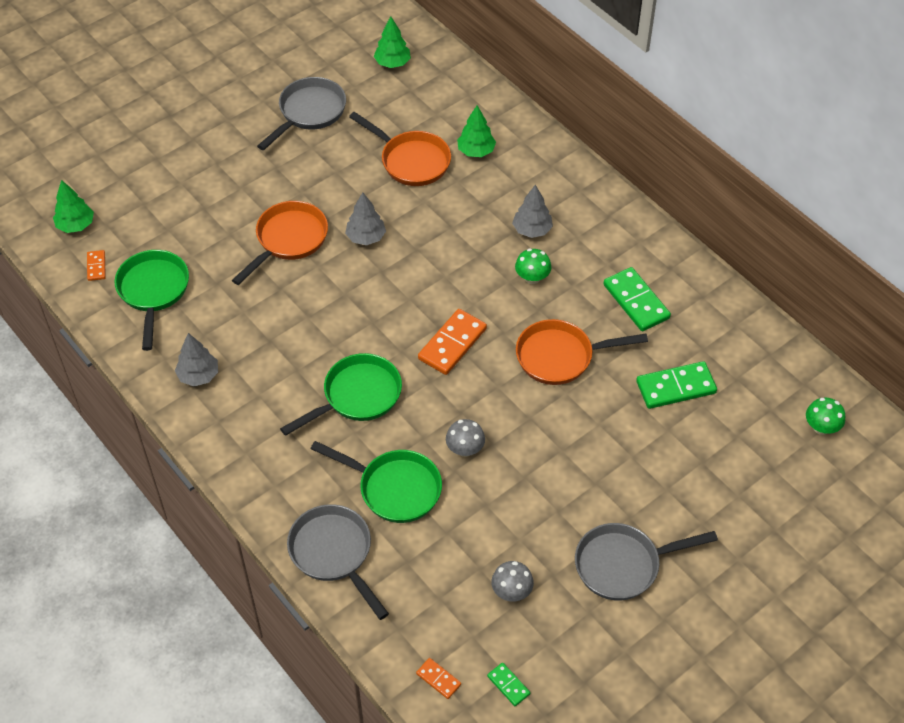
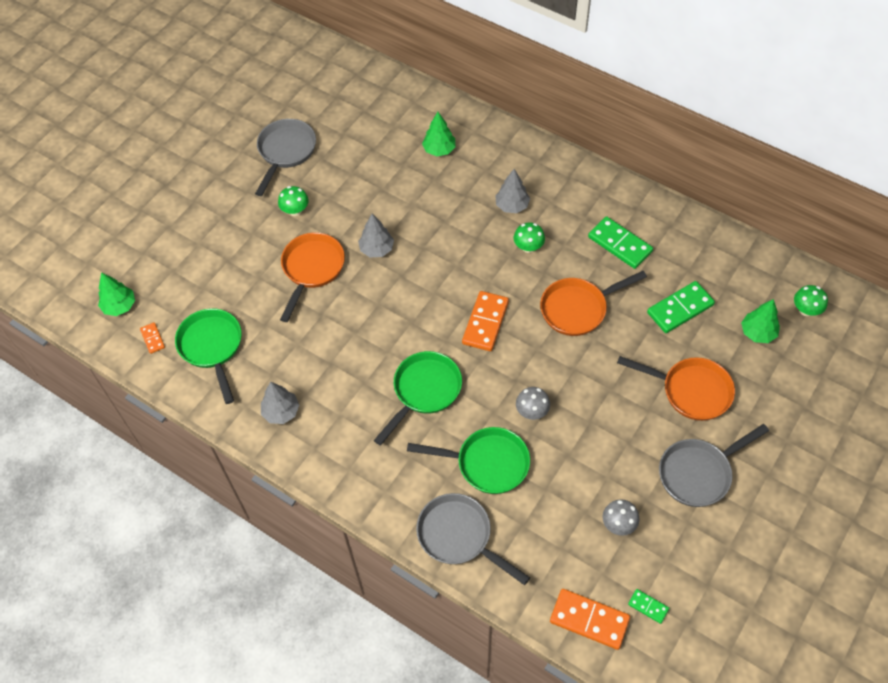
camera: 15 degrees left, 5 degrees up
(295, 175) = (295, 210): none -> green mushroom
(392, 63) = (339, 91): green tree -> green tree (757, 333)
(411, 161) = (388, 172): orange pan -> orange pan (690, 391)
(438, 679) = (589, 620): orange domino -> orange domino, size x1.96

